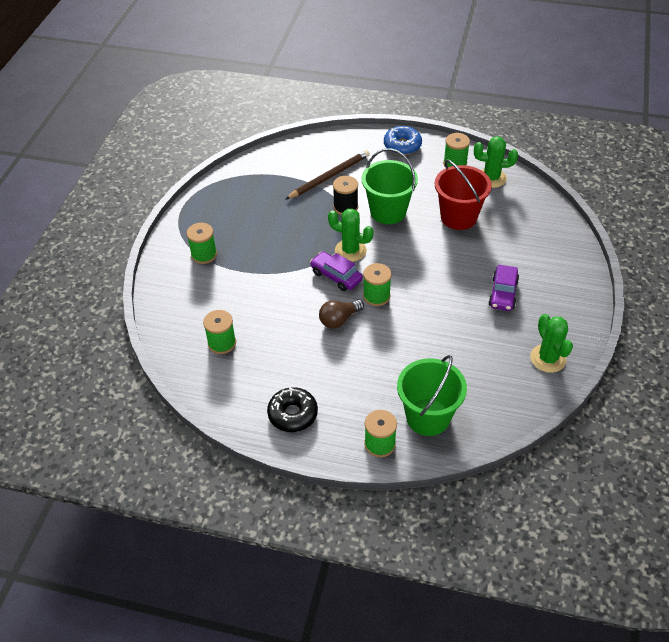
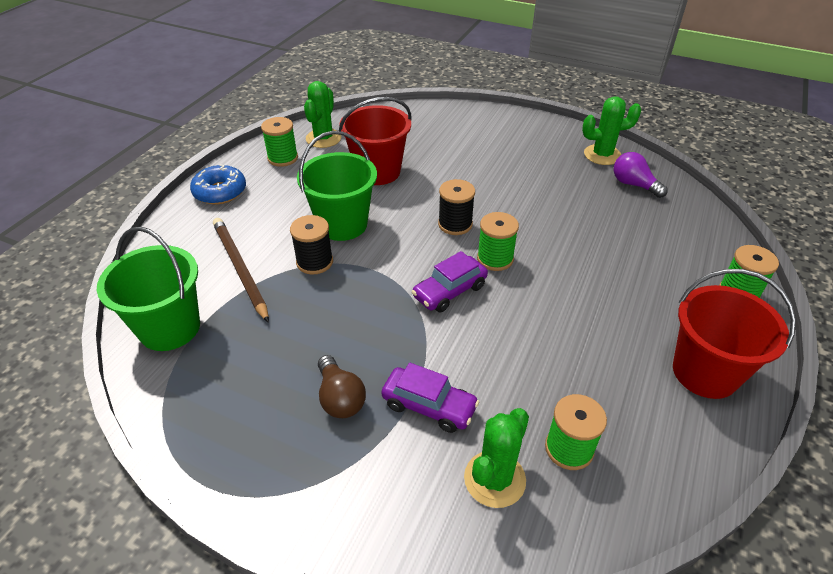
camera: 80 degrees left, 5 degrees down
(204, 255) = (352, 457): green spool -> none
(293, 414) = (705, 372): black donut -> red bucket
(339, 319) = (532, 300): brown light bulb -> brown light bulb (340, 398)
(350, 250) = (404, 270): green cactus -> green cactus (494, 479)
(408, 270) = (455, 224): none -> black spool
(428, 417) = (690, 248): green bucket -> green bucket (170, 328)
(503, 293) = (508, 164): purple car -> purple car (429, 406)
(507, 381) = (634, 185): none -> purple light bulb

